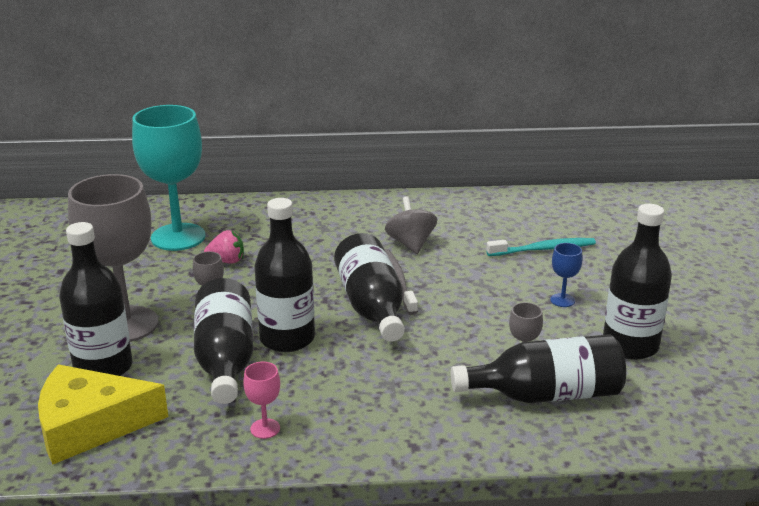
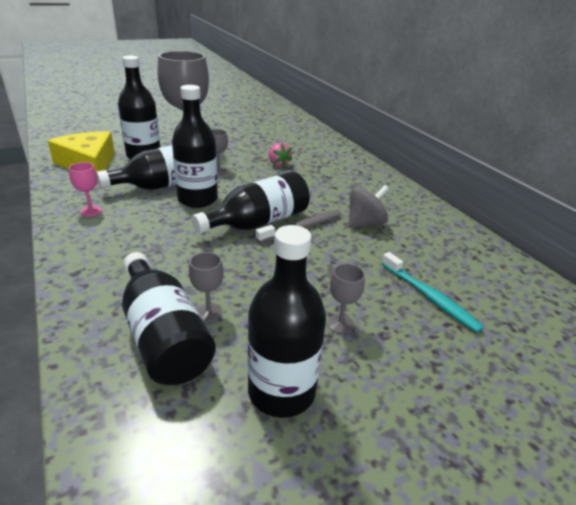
camera: 65 degrees right, 5 degrees up
(178, 237) = (294, 146): turquoise goblet -> none
(562, 300) = (340, 324): blue goblet -> grey goblet

